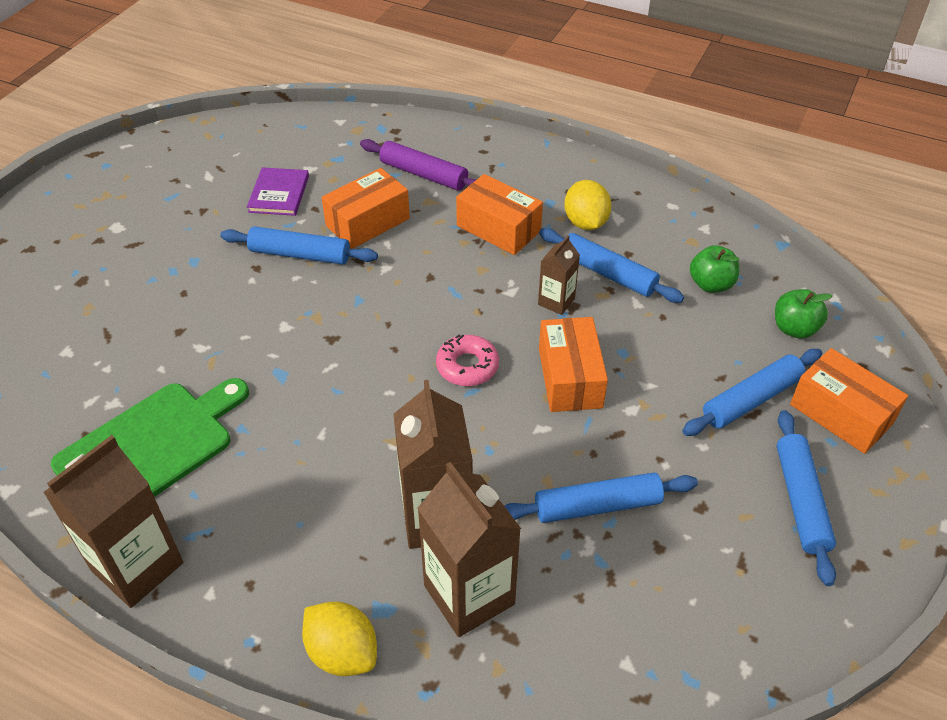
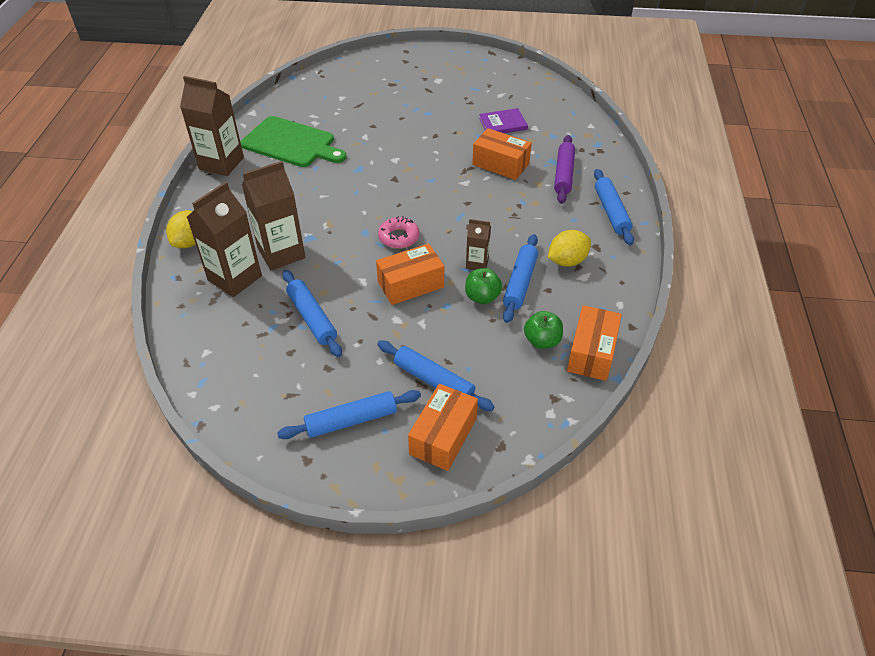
camera: 70 degrees right, 0 degrees up
(300, 254) = (455, 147): blue rolling pin -> blue rolling pin (611, 212)
(498, 228) = (532, 221): orange box -> orange box (591, 353)
(794, 329) = (521, 398): green apple -> green apple (482, 297)

